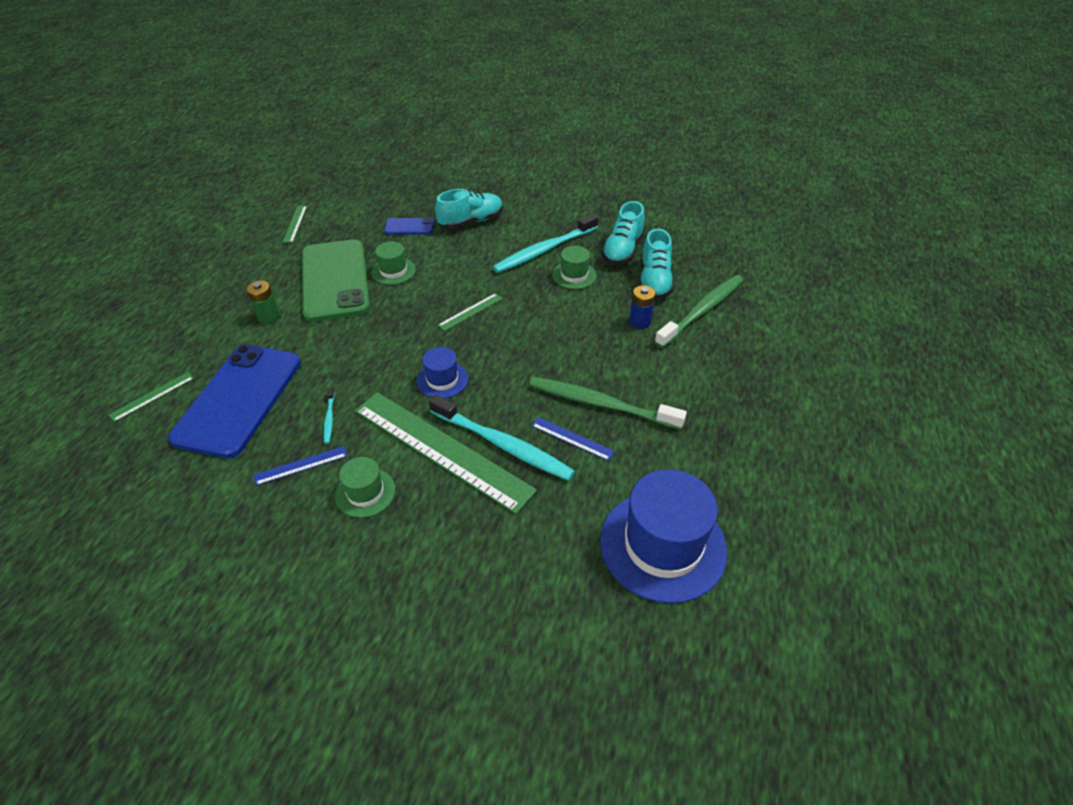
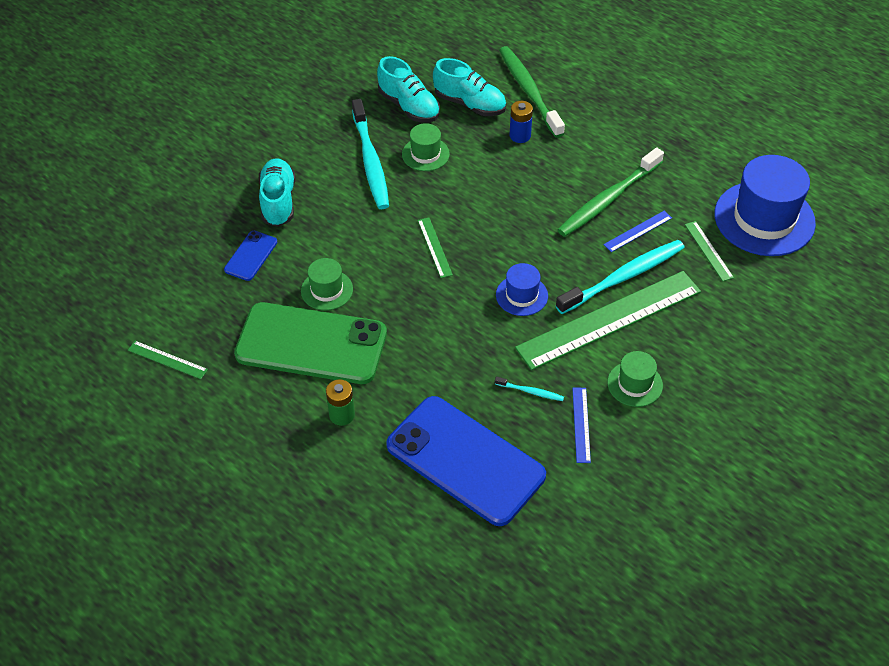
camera: 65 degrees left, 5 degrees up
(152, 396) = (420, 537): green ruler -> green ruler (708, 250)

